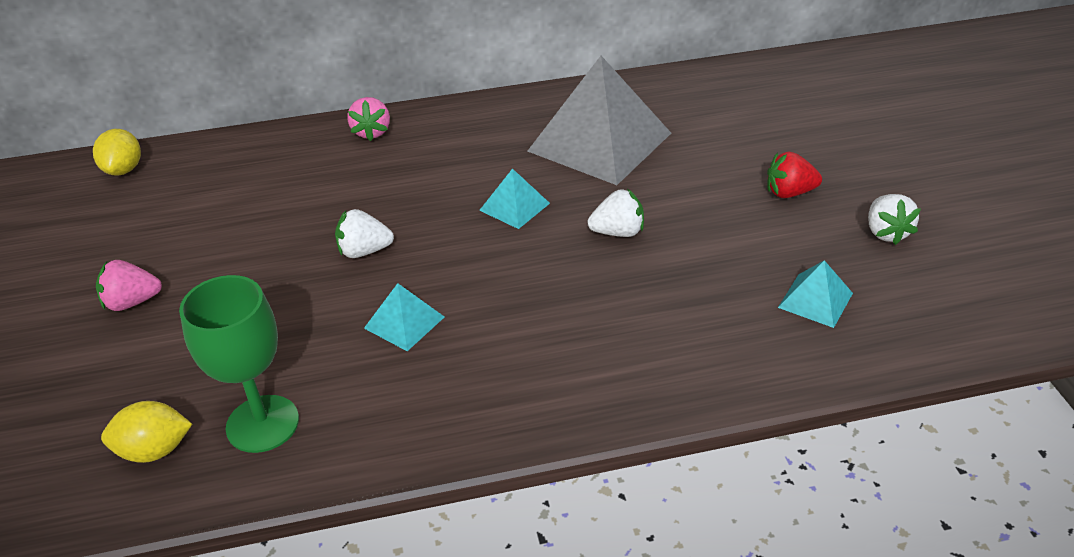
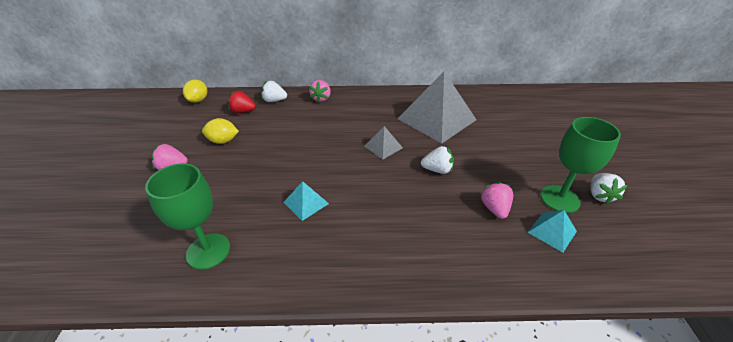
camera: 10 degrees right, 0 degrees up
(154, 450) = (145, 256): yellow lemon -> yellow lemon (223, 141)
(364, 251) = (297, 159): white strawberry -> white strawberry (274, 100)
(514, 206) = (383, 147): turquoise pyramid -> grey pyramid
(722, 280) = (494, 208): none -> pink strawberry
(789, 193) = (540, 162): red strawberry -> red strawberry (243, 111)
(824, 248) = (560, 199): none -> green goblet

